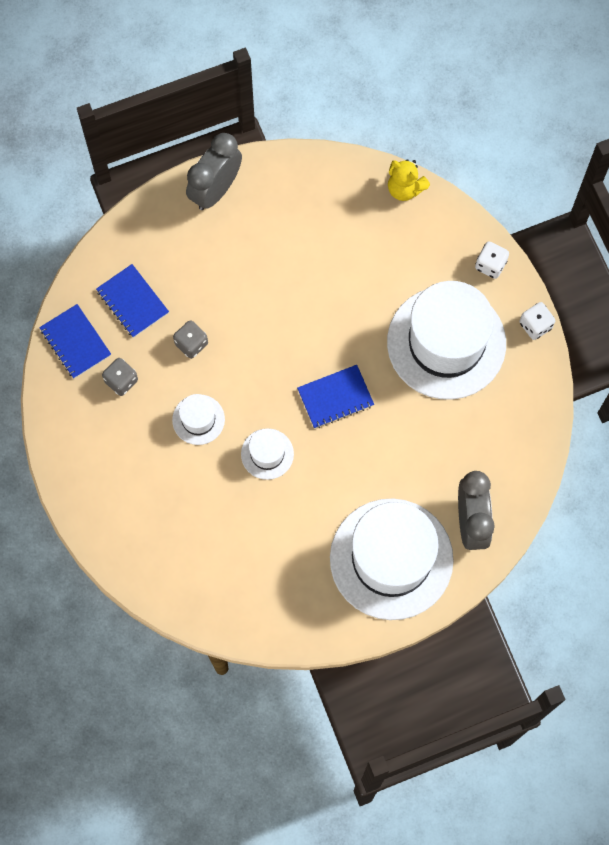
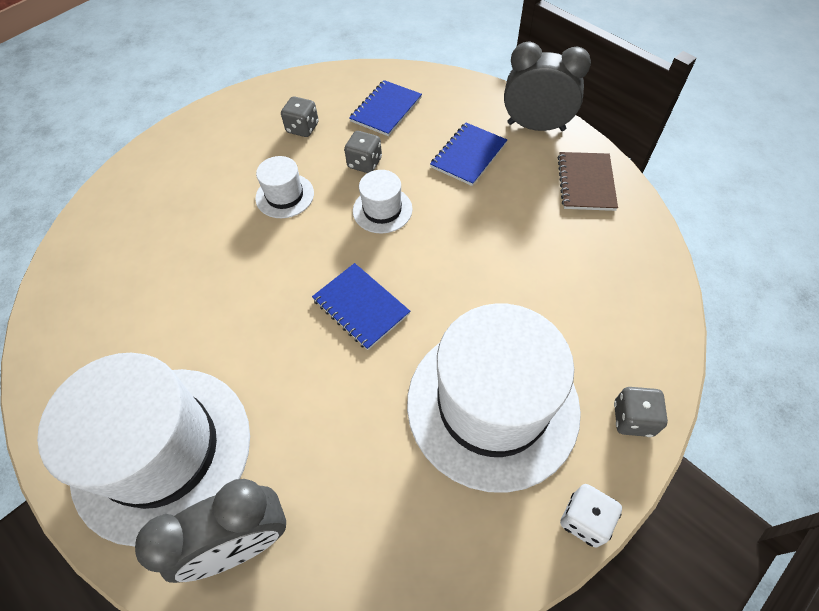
camera: 70 degrees right, 15 degrees down
(75, 342) = (327, 88): blue notebook -> blue notebook (468, 155)
(267, 454) = (266, 266): white hat -> white hat (382, 210)
(294, 186) = (586, 183): none -> brown notebook
(405, 188) = (660, 281): yellow teddy bear -> none
(490, 265) = (633, 419): white dice -> grey dice

